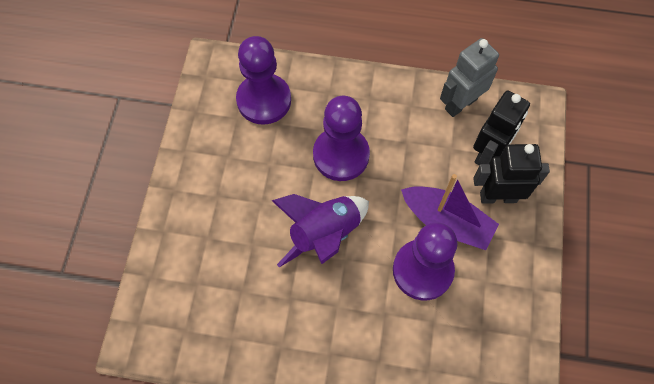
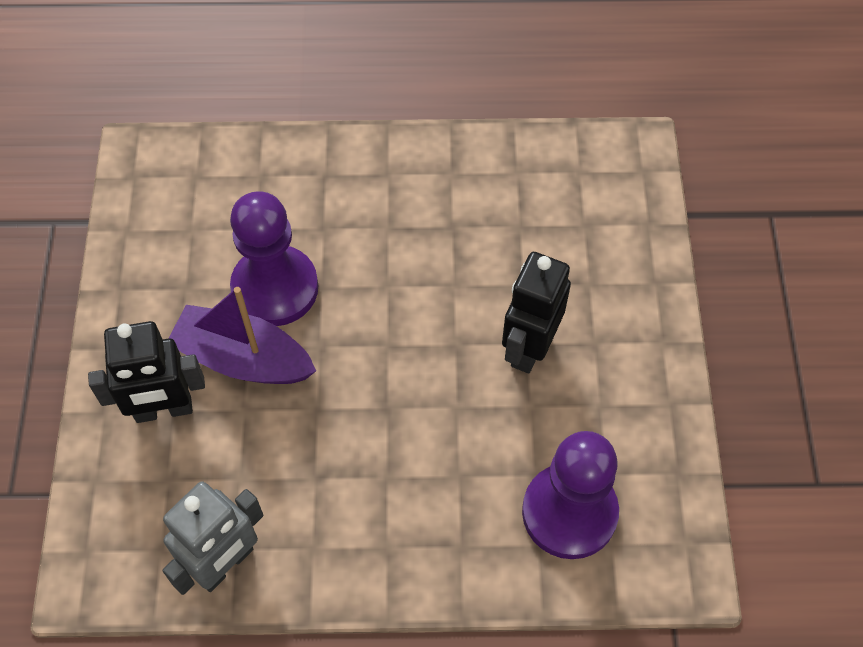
camera: 170 degrees right, 5 degrees down
(324, 234) = (422, 313): purple rocket -> none
(341, 155) = (419, 436): purple pawn -> none
(488, 153) = (177, 479): black robot -> black robot (529, 347)

